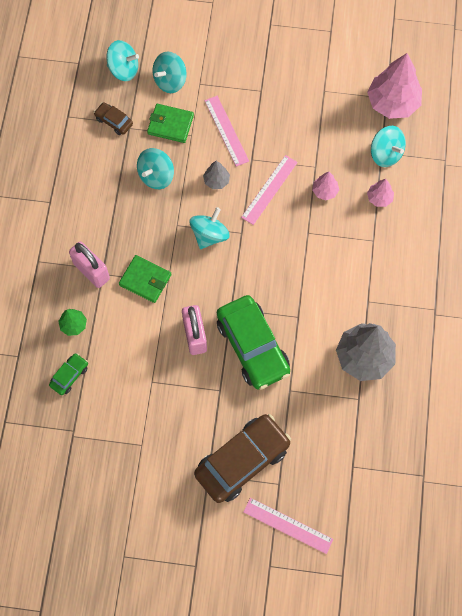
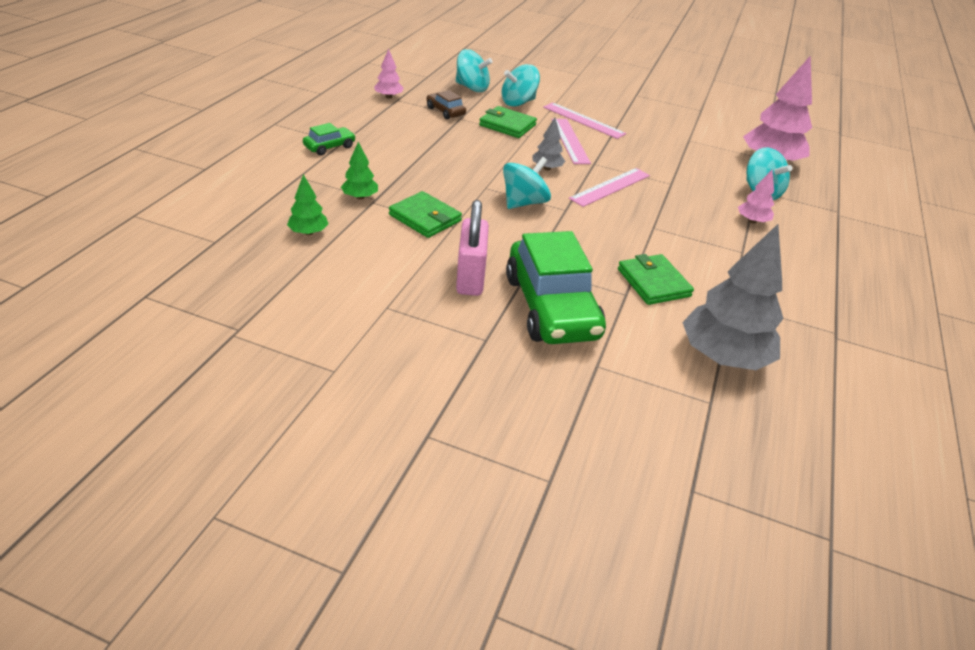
camera: 10 degrees right, 30 degrees down
(69, 376) = (271, 274): green car -> green car (329, 147)
(91, 271) = (360, 197): pink padlock -> green tree
(156, 176) = (476, 151): turquoise spinning top -> none
(242, 461) = (493, 432): brown car -> none
(288, 525) = (551, 551): pink ruler -> pink ruler (583, 120)
(314, 298) = (653, 283): none -> green wallet
(325, 191) = (681, 202): pink tree -> pink tree (388, 97)

